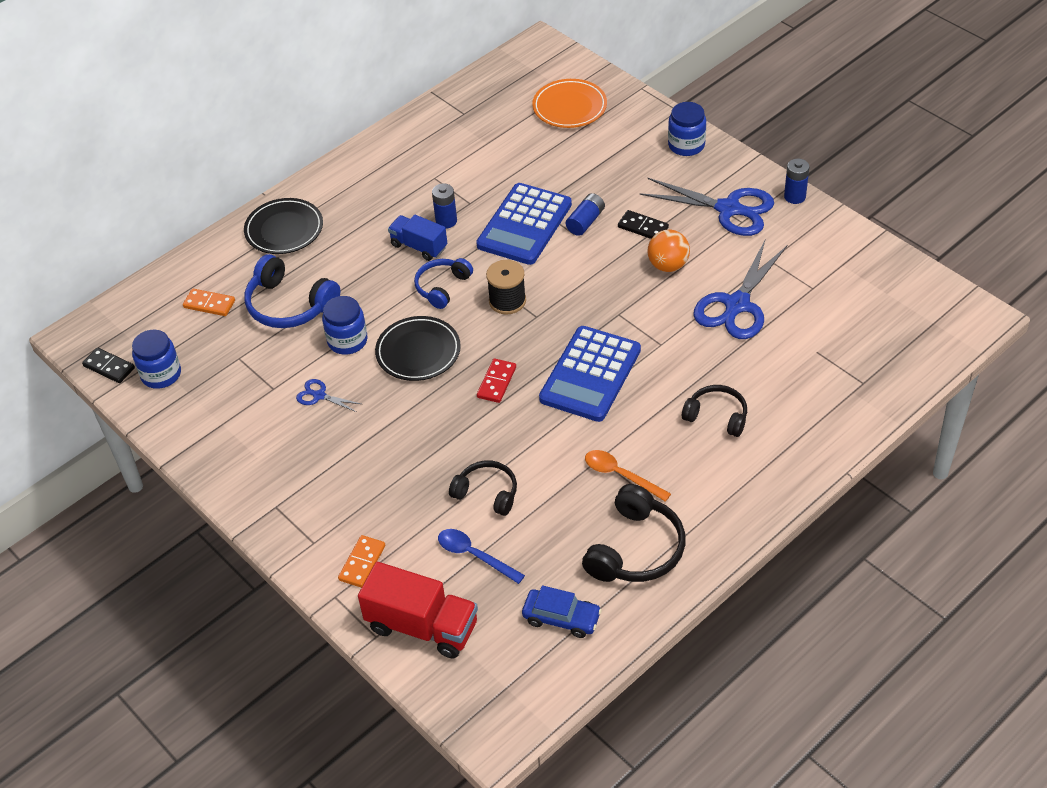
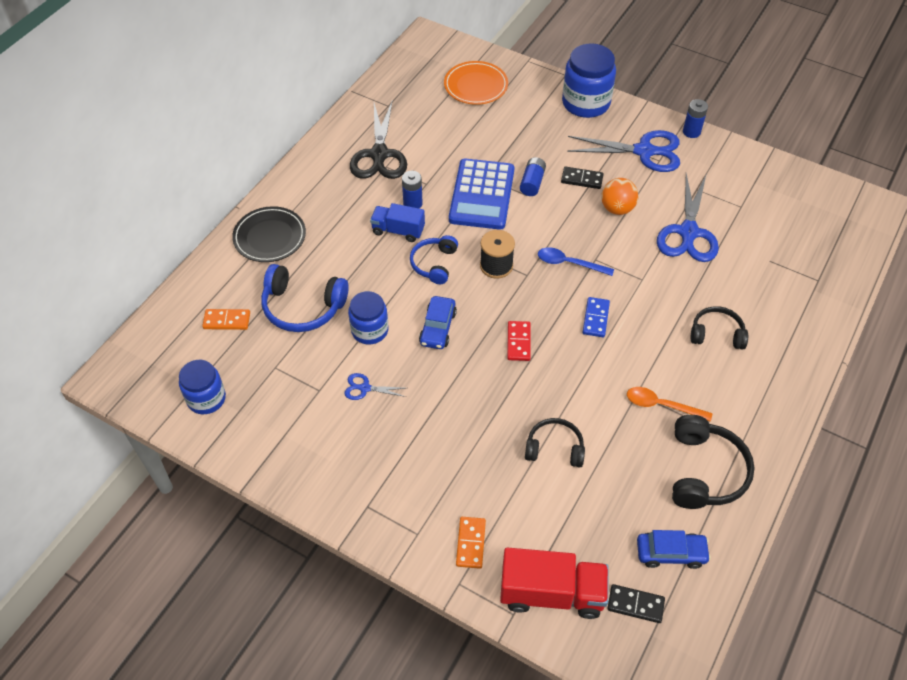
camera: 20 degrees left, 5 degrees up
(109, 367) = (152, 402): black domino -> black domino (635, 605)
(418, 352) = (438, 328): black plate -> blue car
(432, 164) = (379, 155): none -> black scissors
(474, 555) = (569, 511): blue spoon -> blue spoon (569, 263)
(590, 374) = (596, 318): blue calculator -> blue domino
(686, 145) = (586, 103): blue jar -> blue jar, size x1.55

